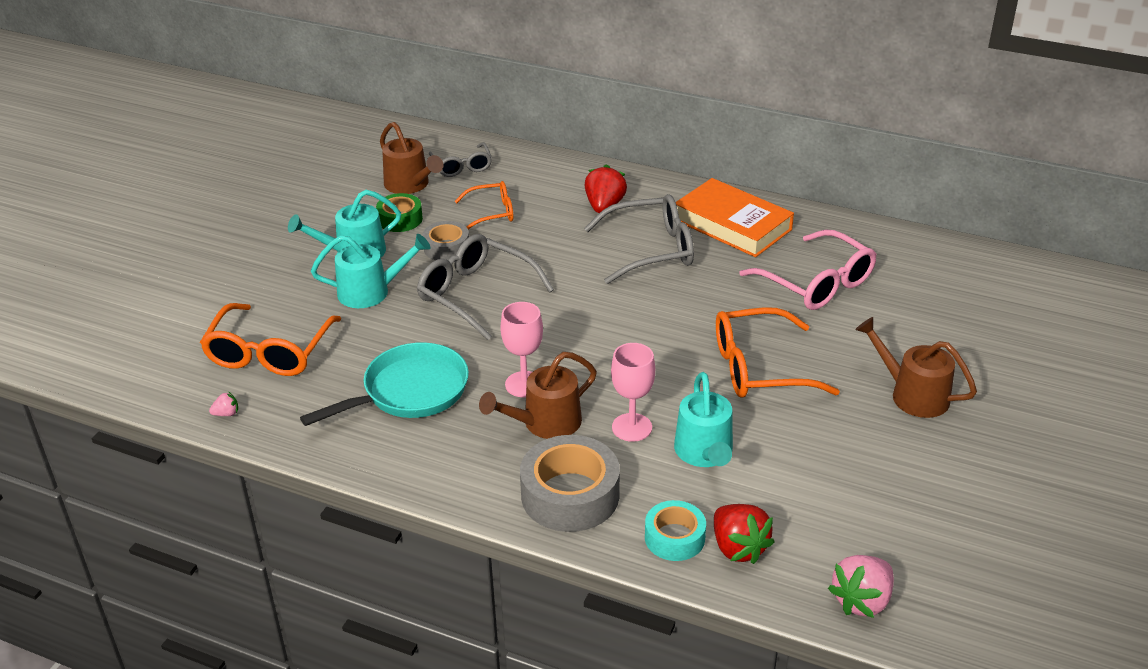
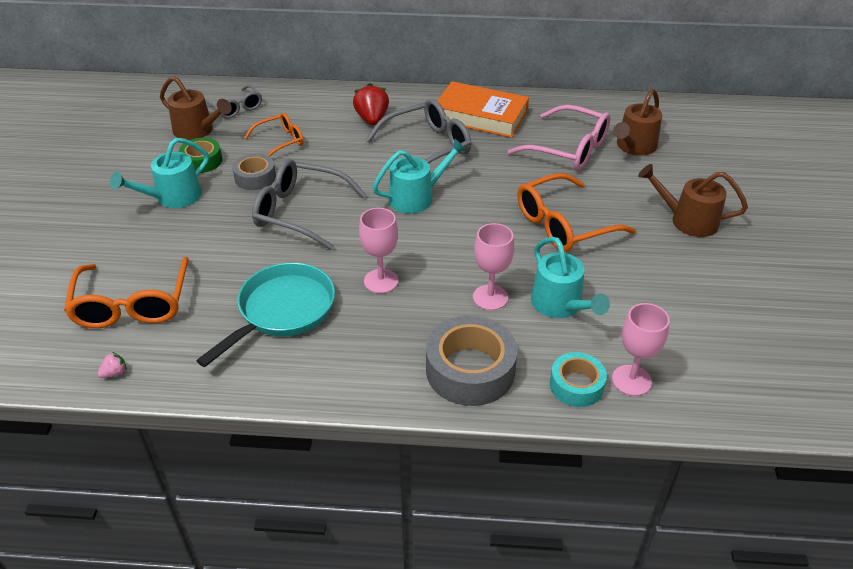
camera: 20 degrees left, 5 degrees up
(371, 292) = (205, 229): turquoise watering can -> turquoise watering can (417, 197)
(544, 423) = (416, 311): brown watering can -> brown watering can (634, 147)
(738, 548) = (631, 380): red strawberry -> pink goblet
(862, 601) = (750, 399): pink strawberry -> none

